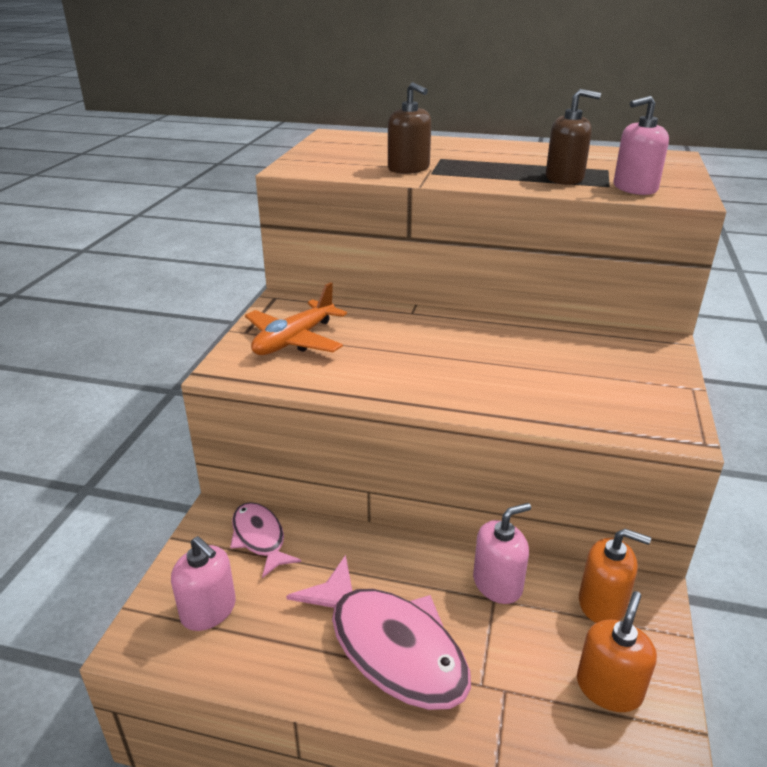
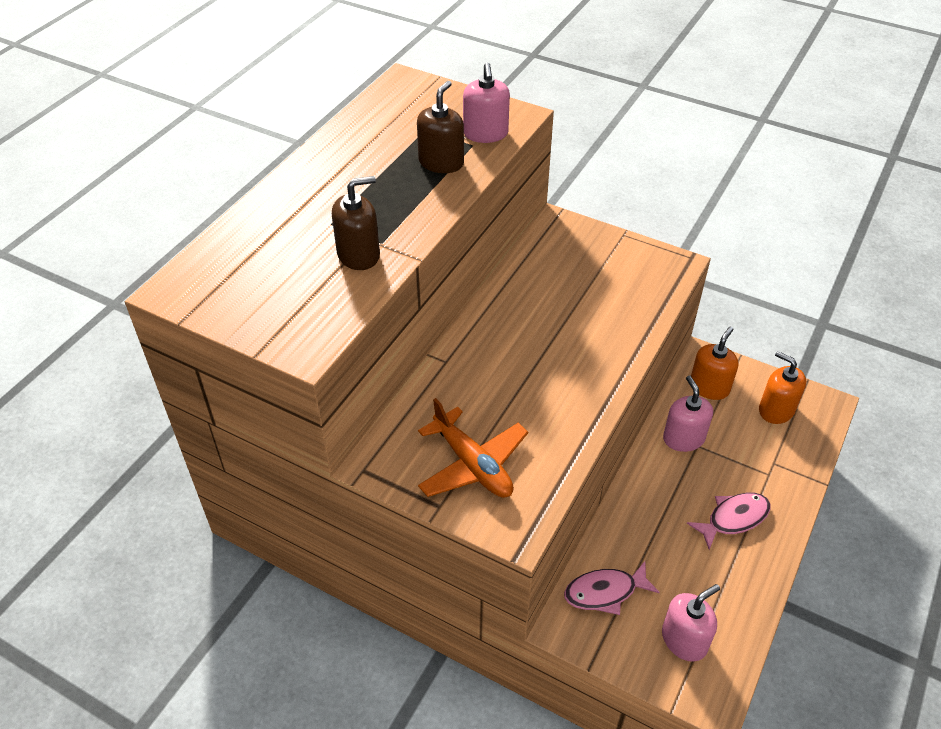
camera: 75 degrees left, 15 degrees up
(390, 647) = (734, 518): pink fish -> pink fish, size x0.57

